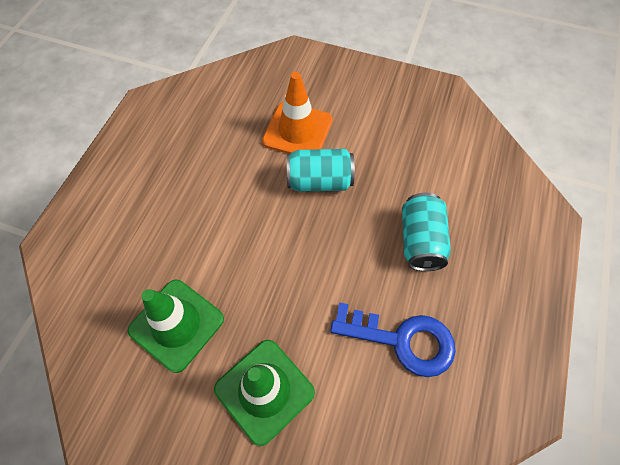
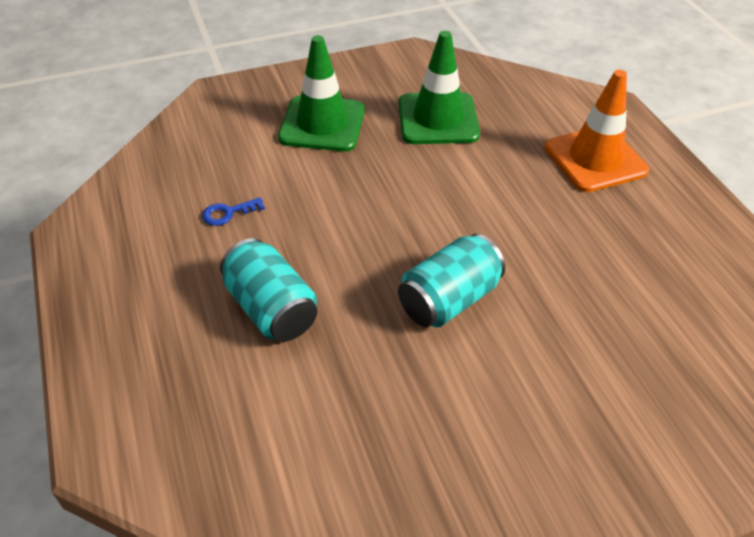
camera: 140 degrees right, 15 degrees down
(297, 131) = (546, 344): orange traffic cone -> orange traffic cone (595, 159)
(402, 340) = (228, 213): blue key -> blue key, size x0.43

